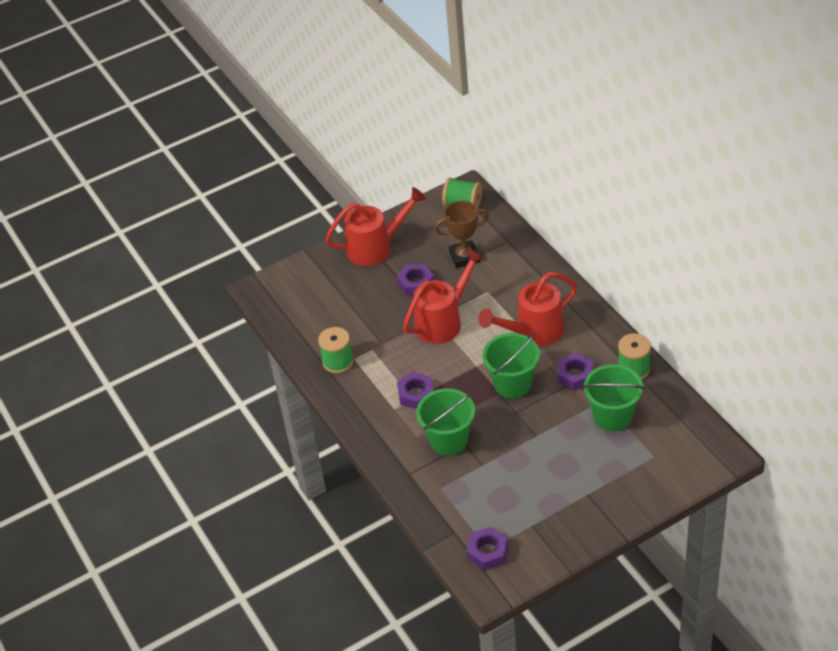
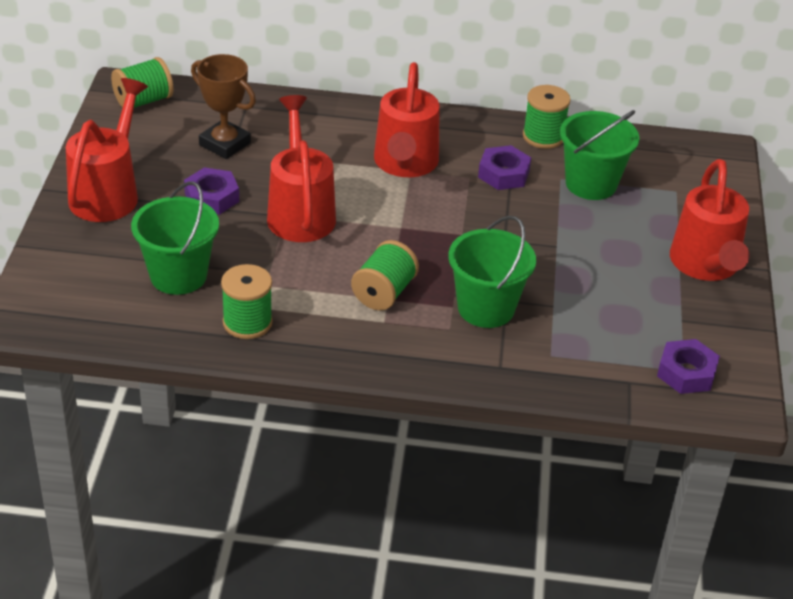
camera: 60 degrees left, 5 degrees down
(416, 394) = (384, 293): purple nut -> green spool
(464, 257) = (224, 144): brown trophy -> brown trophy turned 75 degrees counterclockwise
(512, 384) = (461, 219): green bucket -> green bucket (178, 275)
(595, 509) = (705, 266): none -> red watering can

